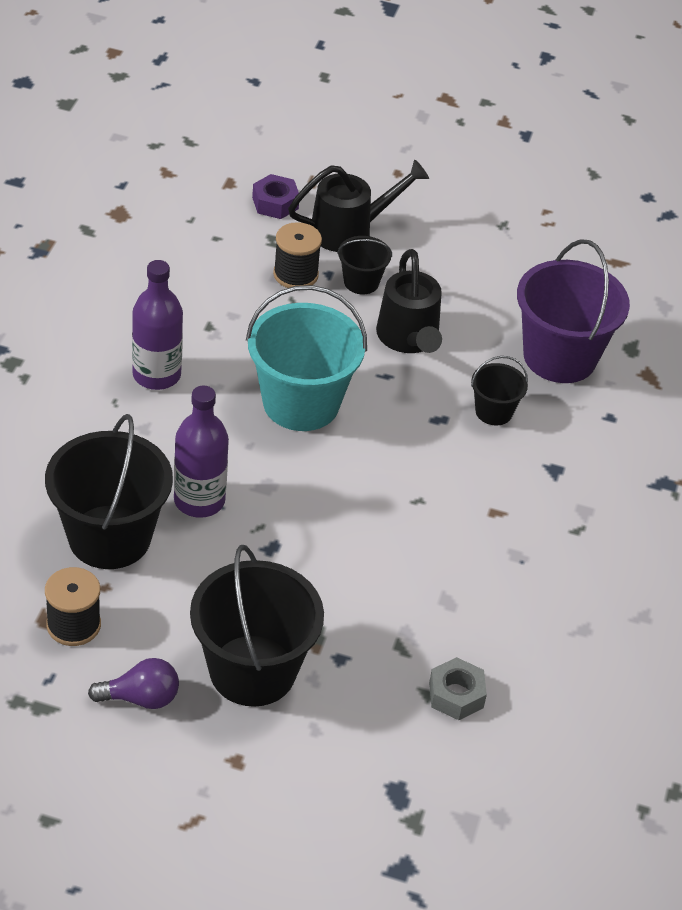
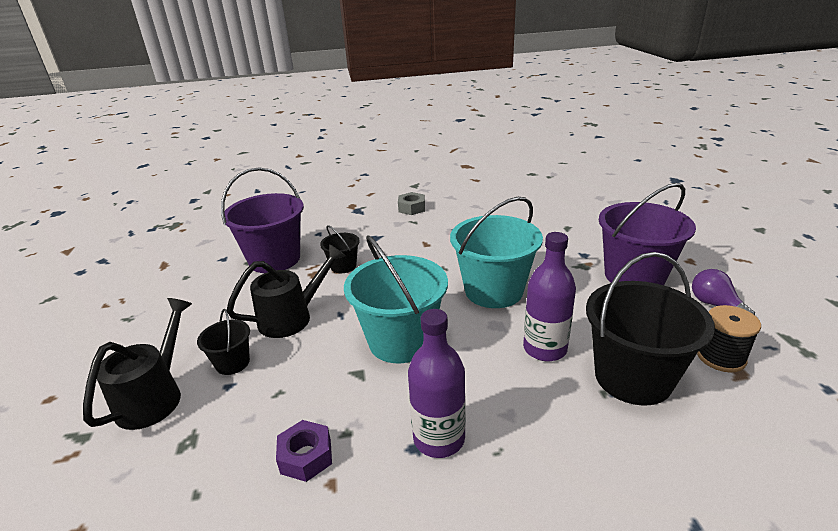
camera: 110 degrees left, 15 degrees down
(252, 670) = (634, 276): black bucket -> purple bucket
(275, 203) = (115, 470): purple nut -> purple nut (306, 456)
(295, 274) = (238, 406): black spool -> none
(330, 519) = (493, 291): none -> turquoise bucket
(350, 230) = (155, 396): black watering can -> black watering can turned 60 degrees clockwise
(456, 695) = (556, 221): grey nut -> grey nut (411, 208)

